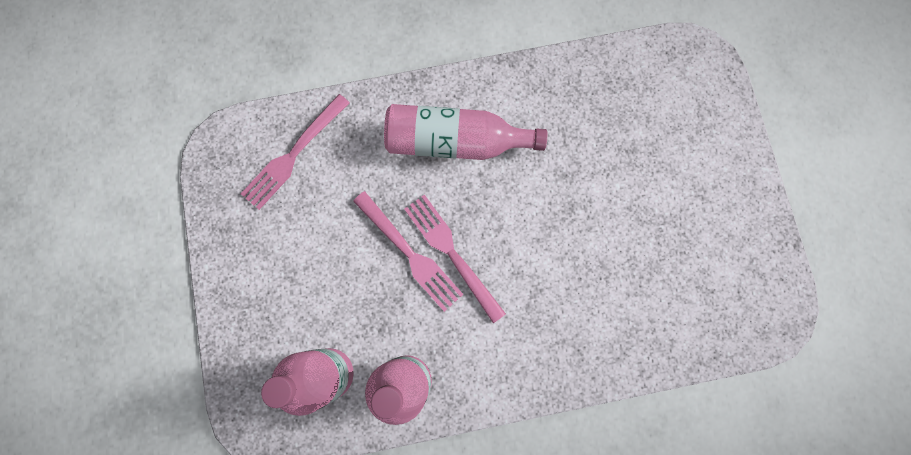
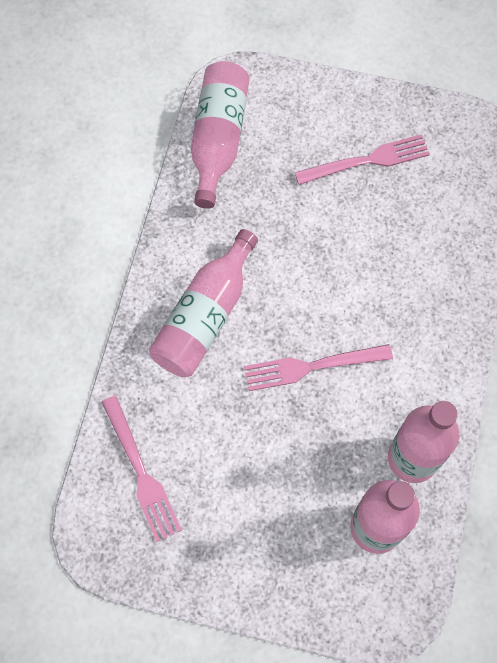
camera: 65 degrees left, 10 degrees down
(410, 253) = (294, 404): pink fork -> pink fork (367, 161)
(632, 73) = (218, 140): none -> pink bottle

